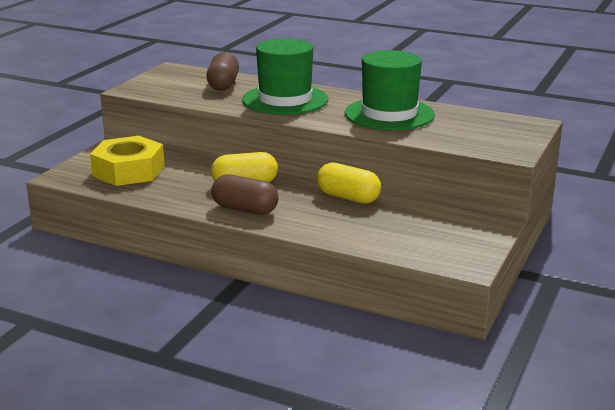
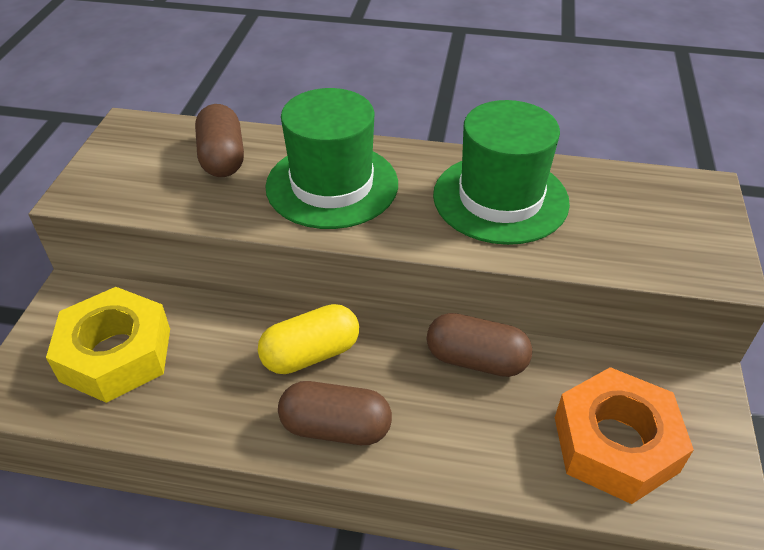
camera: 15 degrees left, 20 degrees up
(348, 198) = (476, 360): yellow capsule -> brown capsule
(415, 236) = (615, 444): none -> orange nut

